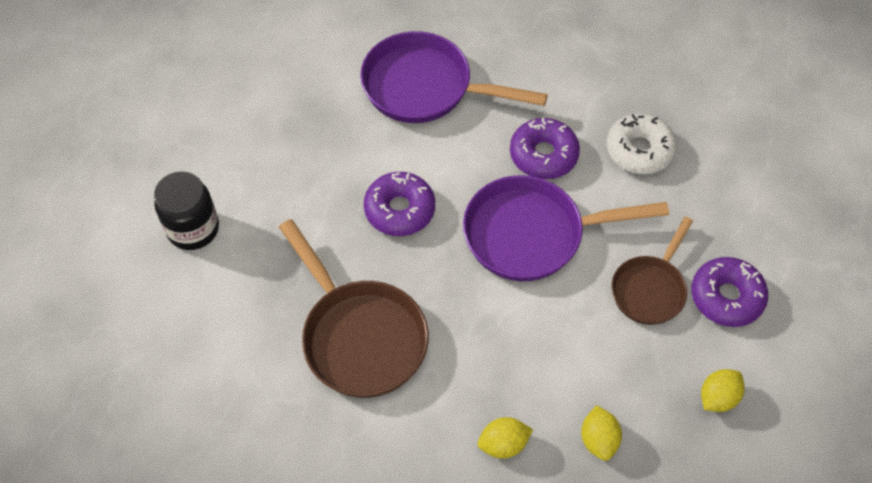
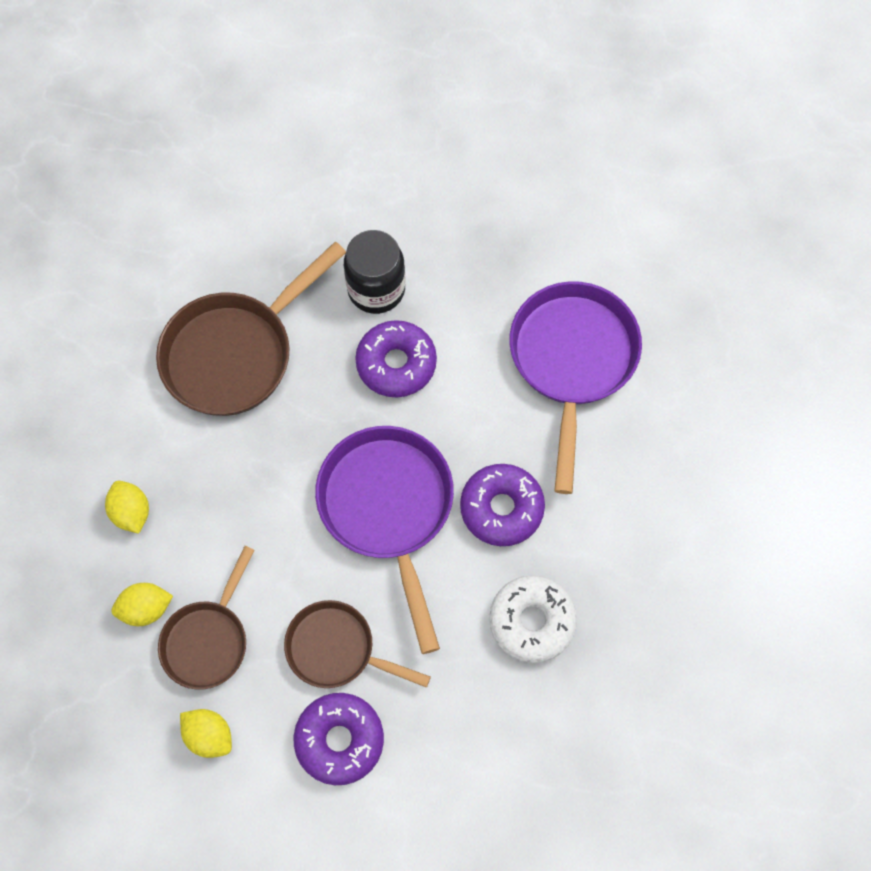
camera: 80 degrees right, 10 degrees up
(193, 229) = (337, 170): black jar -> black jar (376, 289)
(632, 389) = (208, 639): none -> brown pan

